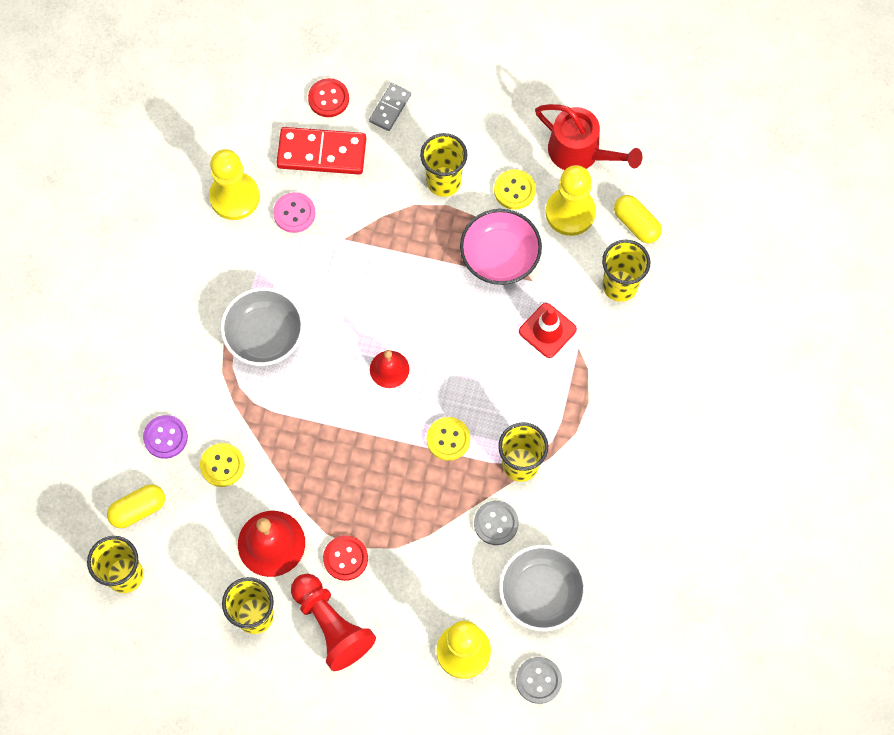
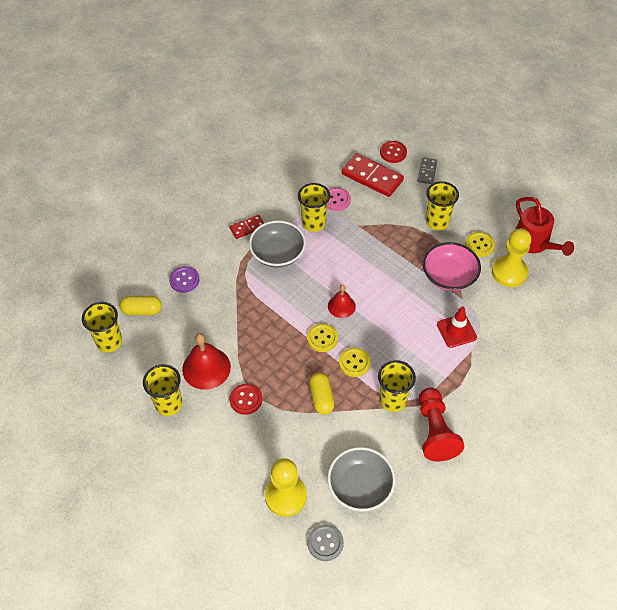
camera: 30 degrees right, 15 degrees down
(200, 316) = (247, 227): none -> red domino
(222, 465) = (206, 310): yellow button -> yellow button (322, 338)
(234, 197) = (307, 177): yellow pawn -> none
(331, 625) = (211, 435): red pawn -> red pawn (435, 431)
(390, 108) = (427, 172): grey domino -> grey domino turned 45 degrees counterclockwise
(496, 523) = (355, 428): grey button -> none
(619, 286) = (519, 327): yellow cup -> yellow cup (314, 223)
(636, 224) = (550, 297): yellow capsule -> yellow capsule (321, 398)

